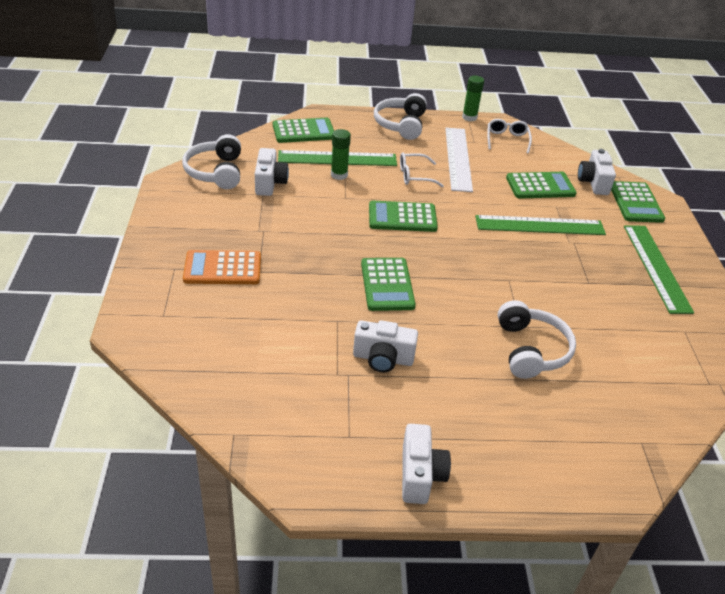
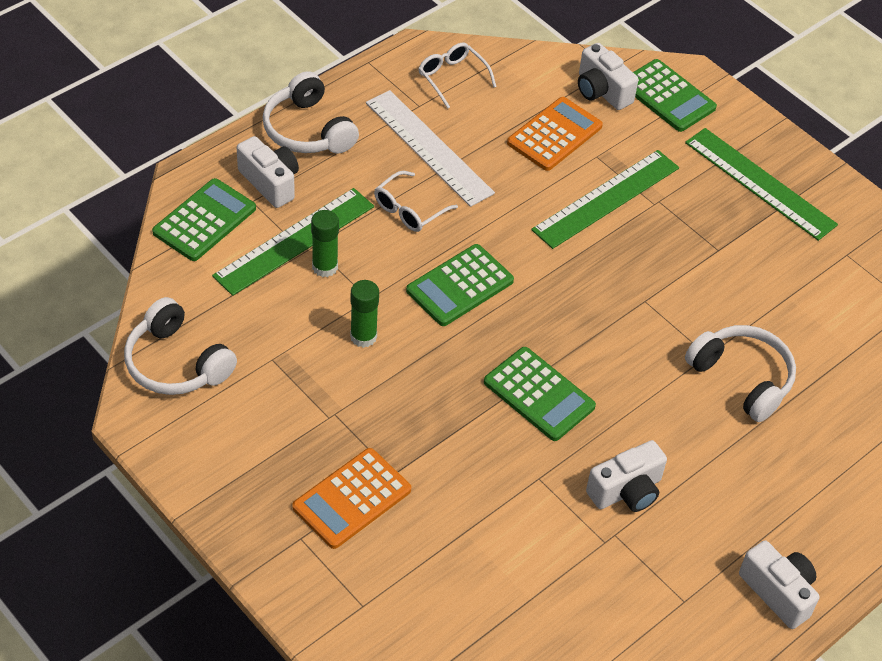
camera: 40 degrees left, 10 degrees up
(270, 183) = (260, 336): white camera -> white camera (270, 182)
(469, 117) = (374, 64): green glue stick -> green glue stick (363, 337)
(540, 186) = (554, 135): green calculator -> orange calculator

